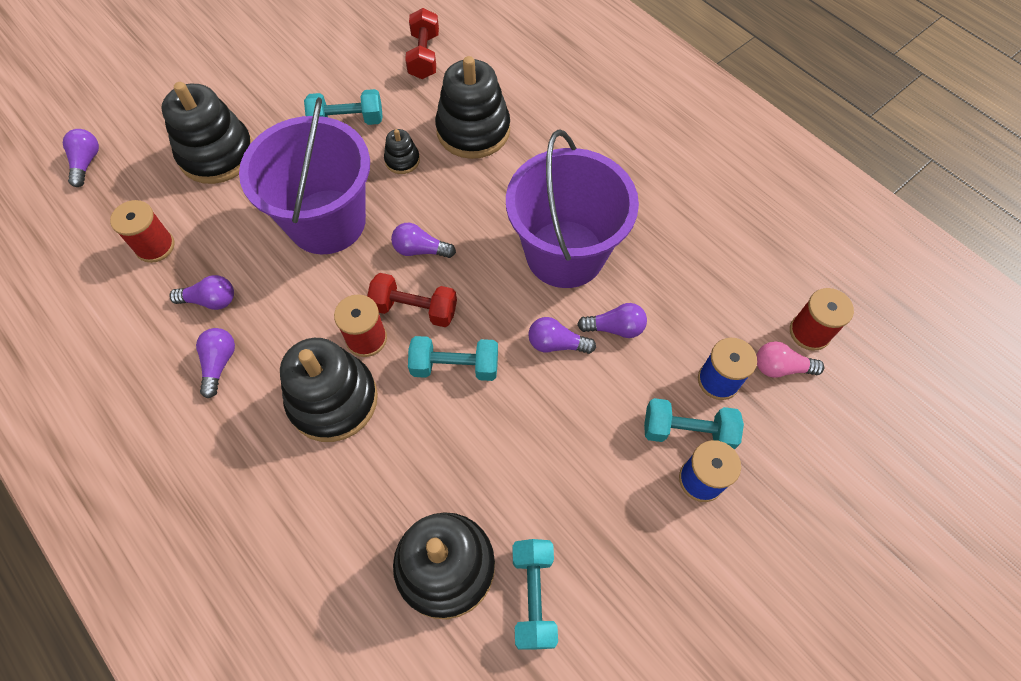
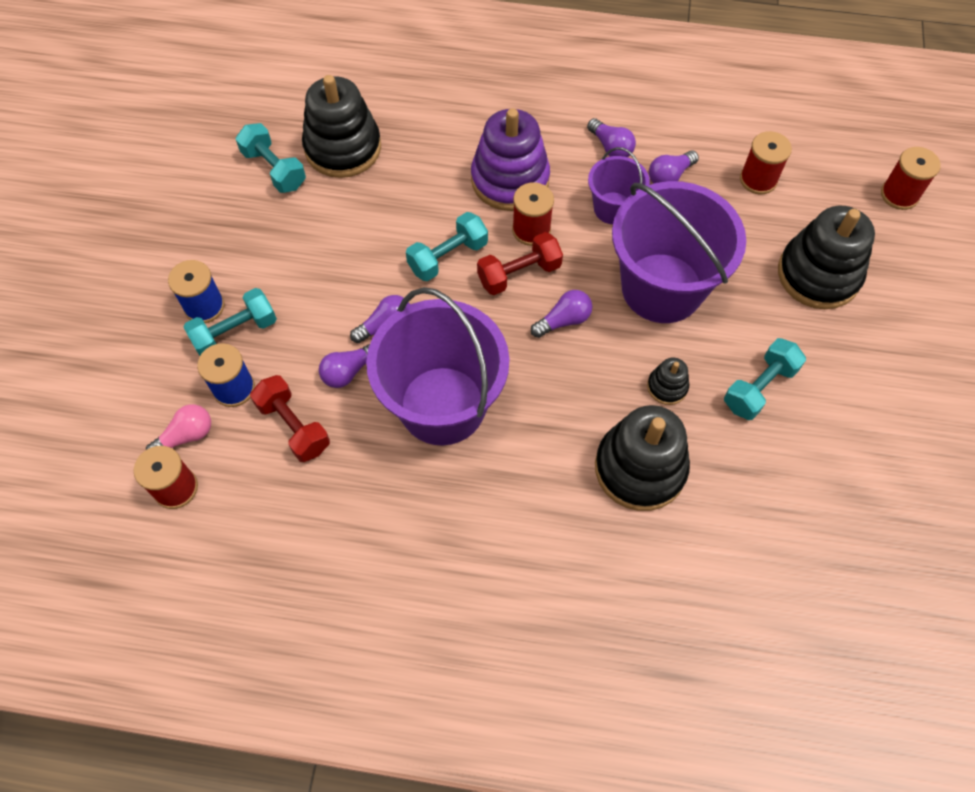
camera: 140 degrees right, 0 degrees up
(86, 163) = (899, 195): purple light bulb -> red spool
(284, 307) = (613, 208): none -> purple bucket
(333, 400) = (510, 180): black stacking toy -> purple stacking toy
(424, 56) = (781, 520): red dumbbell -> red dumbbell (293, 426)

